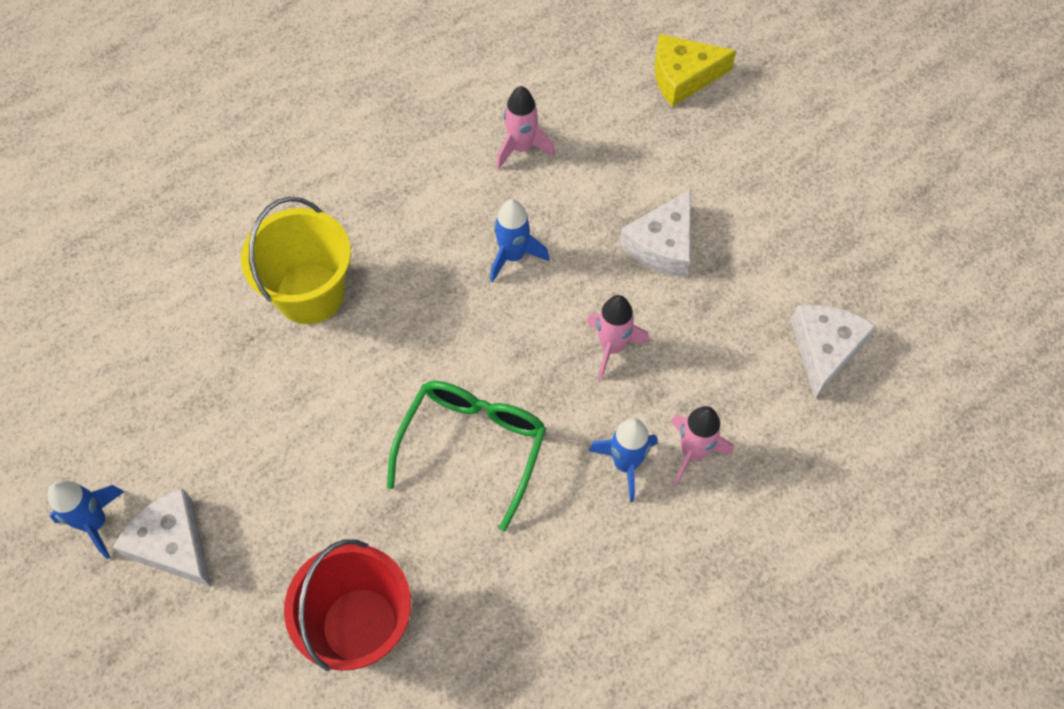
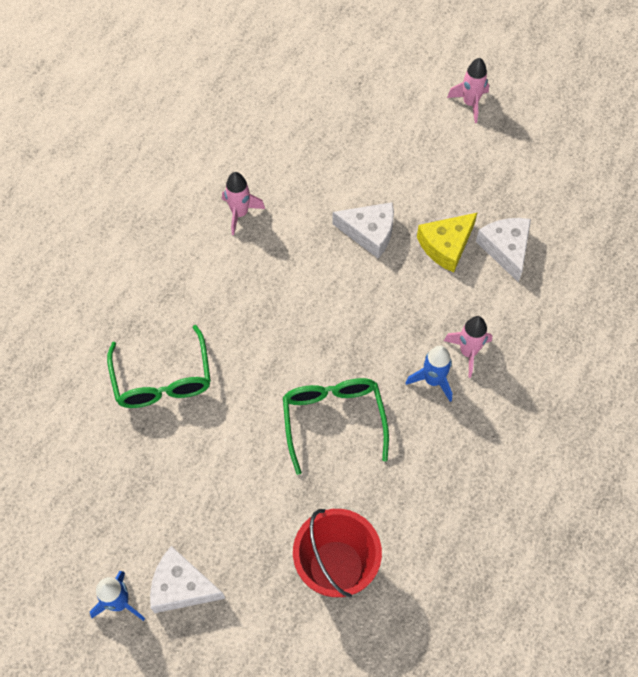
camera: 30 degrees left, 0 degrees up
(310, 294) = (162, 379): yellow bucket -> green glasses
(513, 256) = (280, 287): blue rocket -> none
(611, 347) = (379, 313): pink rocket -> pink rocket (470, 103)
(662, 245) = (369, 232): white cheese -> white cheese turned 75 degrees counterclockwise
(683, 76) = (314, 116): yellow cheese -> yellow cheese (446, 245)

